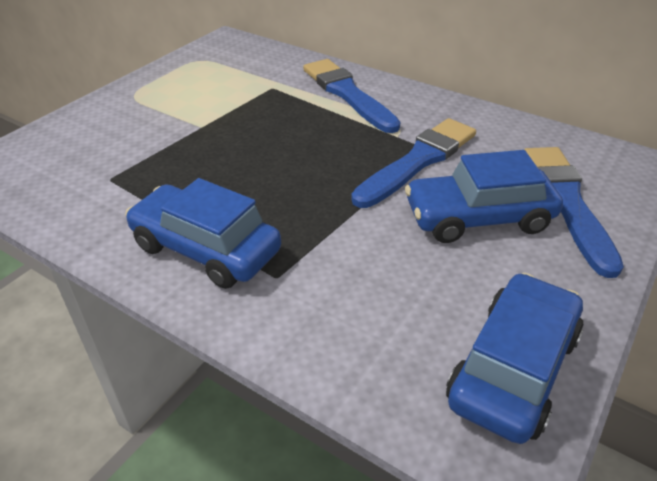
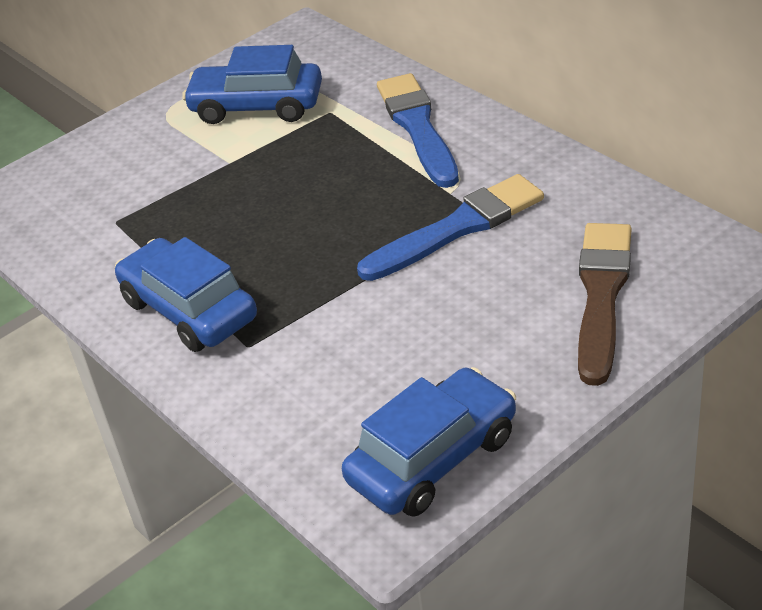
camera: 20 degrees right, 0 degrees up
(478, 218) = (488, 304): blue car -> blue car (257, 106)
(566, 202) = (601, 295): blue brush -> brown brush

